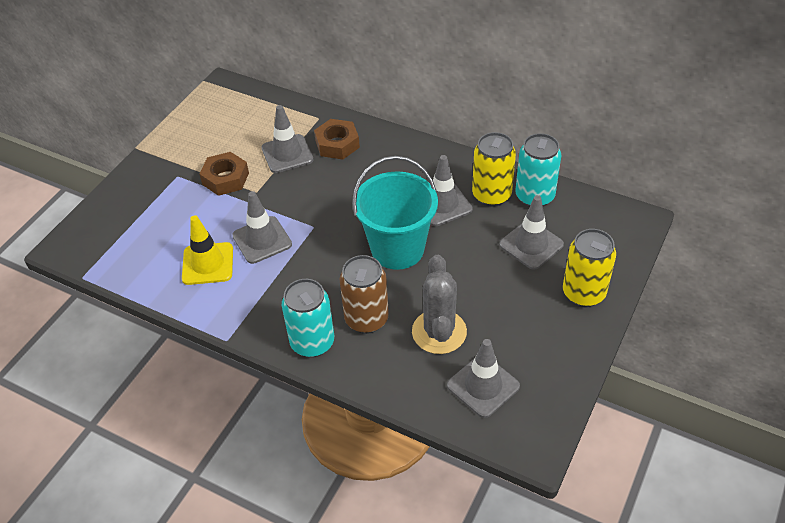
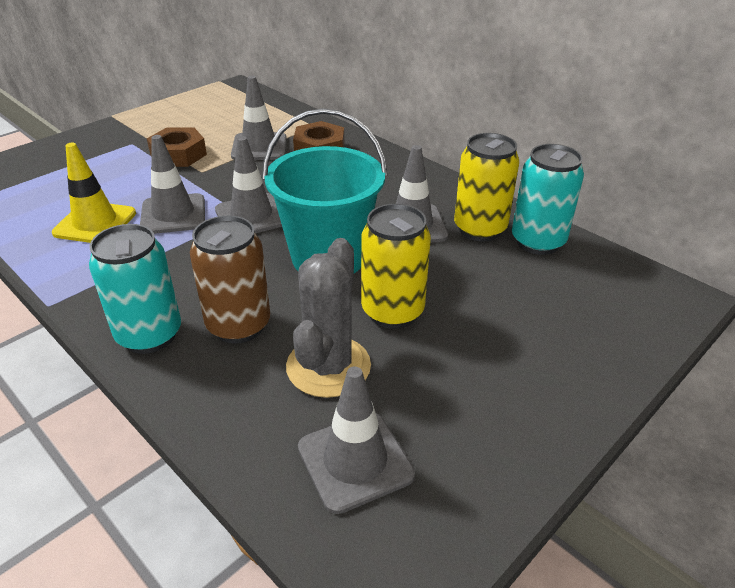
camera: 15 degrees right, 10 degrees down
(531, 245) = (512, 292): grey traffic cone -> grey traffic cone (251, 216)
(583, 293) = (570, 370): yellow can -> yellow can (392, 311)

